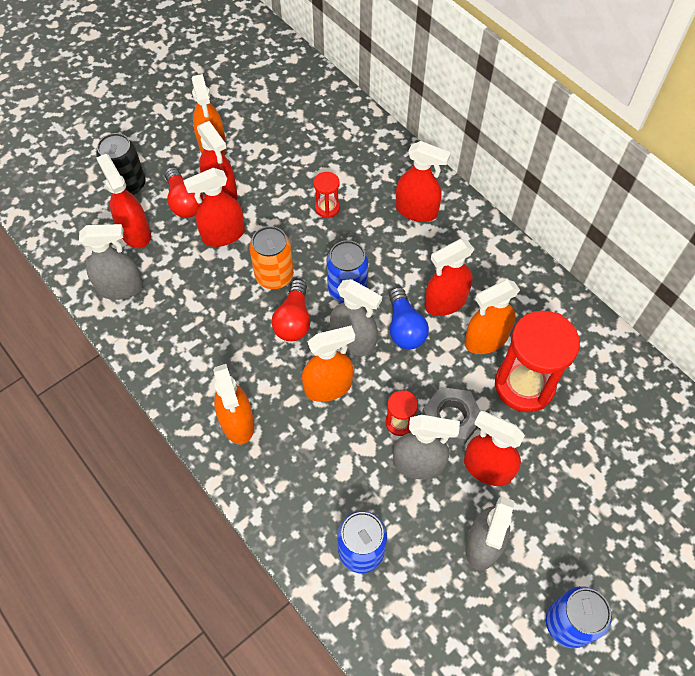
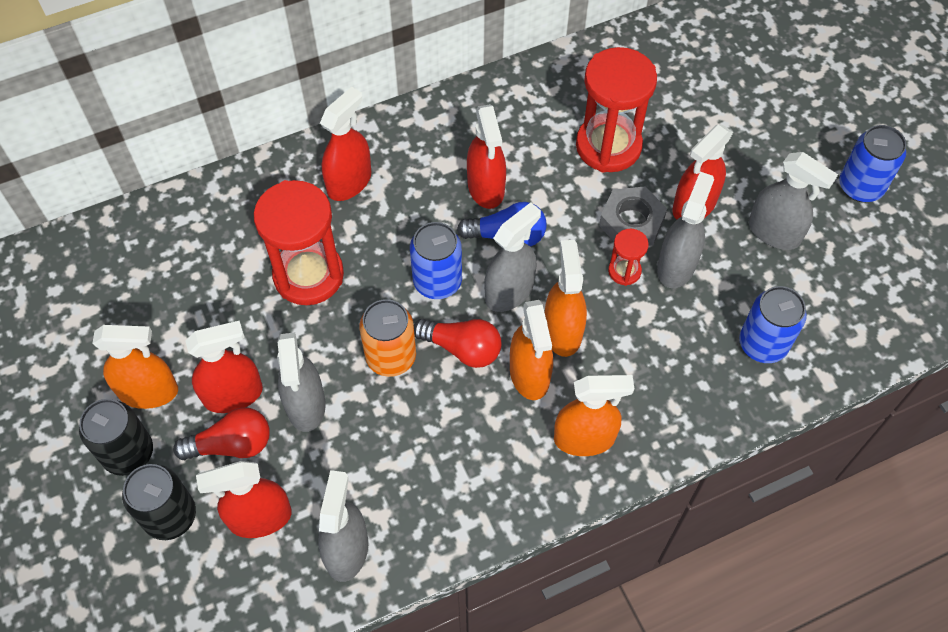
camera: 75 degrees left, 0 degrees up
(167, 150) = (128, 453): none -> black can
(223, 235) = (306, 405): red spray bottle -> grey spray bottle
(327, 208) = (308, 275): red hourglass -> red hourglass, size x2.13
(485, 340) = (545, 164): orange spray bottle -> orange spray bottle (529, 374)

